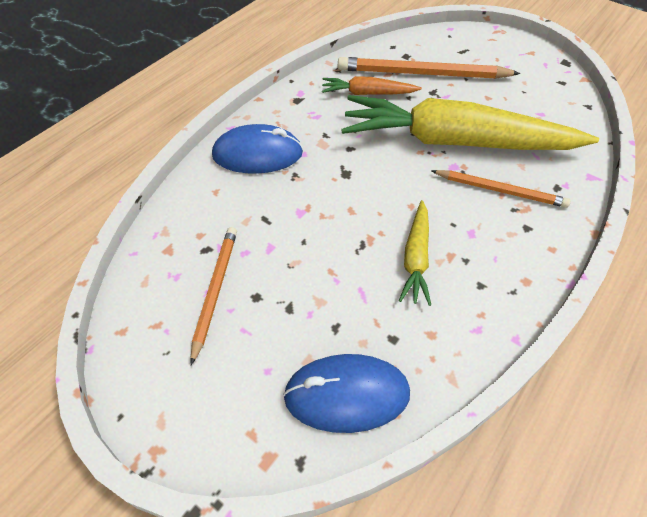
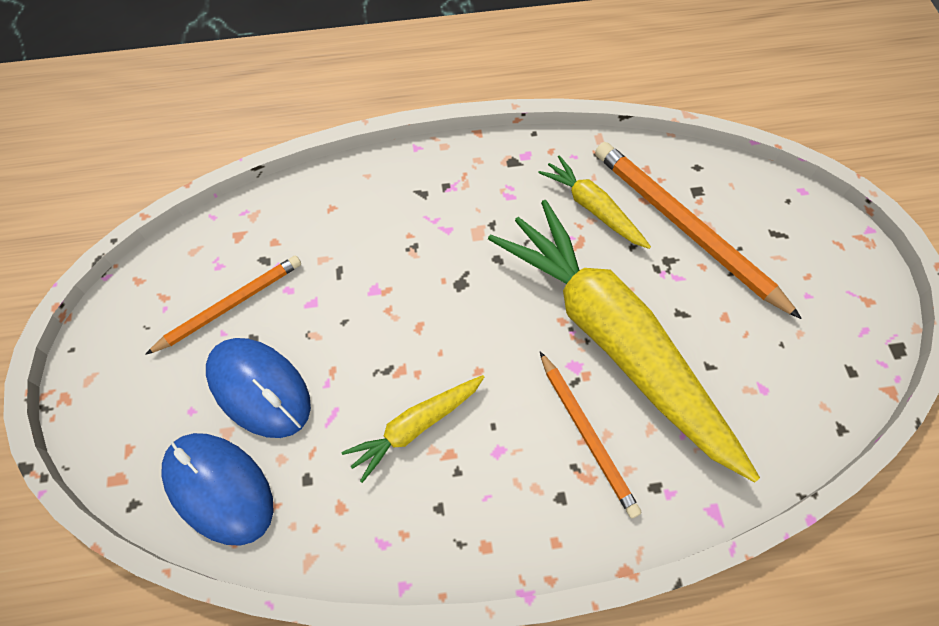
camera: 45 degrees right, 10 degrees up
(257, 154) = (406, 197): blue mouse -> blue mouse (259, 388)
(367, 93) = (593, 208): orange carrot -> yellow carrot

